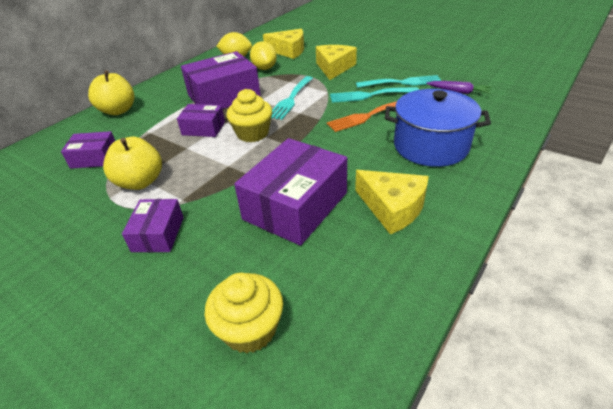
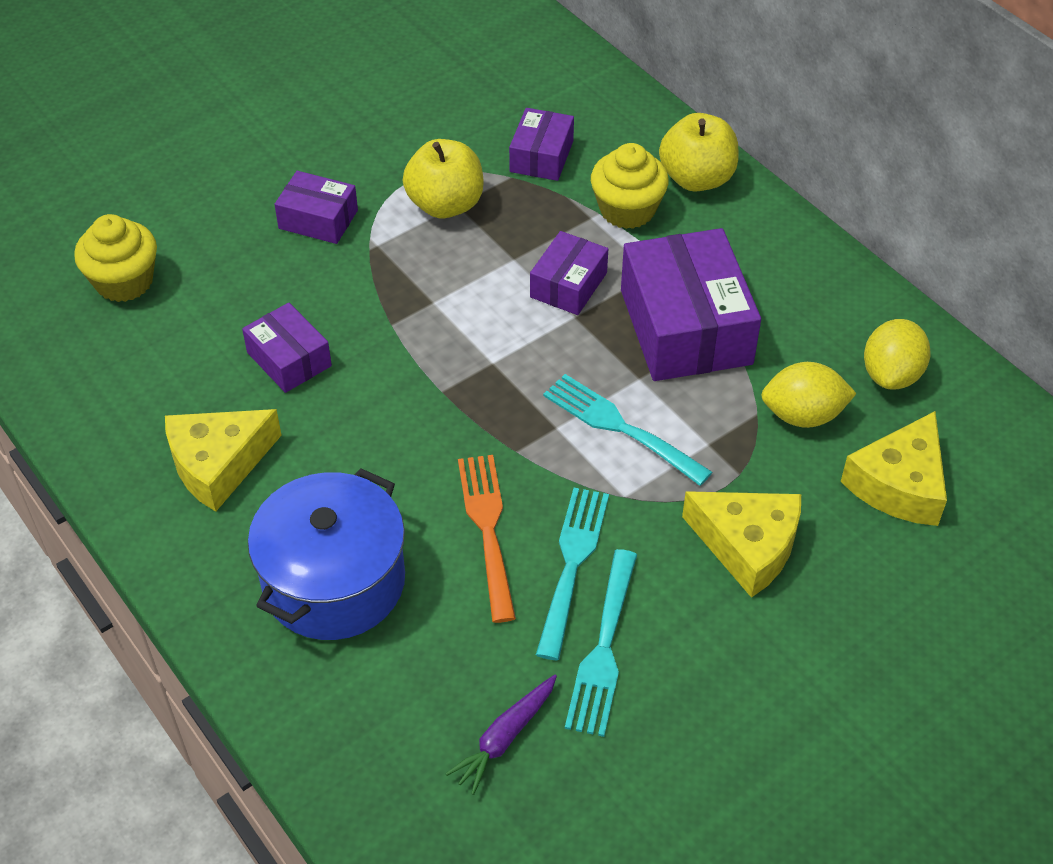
camera: 105 degrees right, 10 degrees up
(252, 133) = (514, 346): yellow cupcake -> yellow cupcake (627, 210)
(295, 206) = (289, 359): purple box -> purple box, size x0.54

